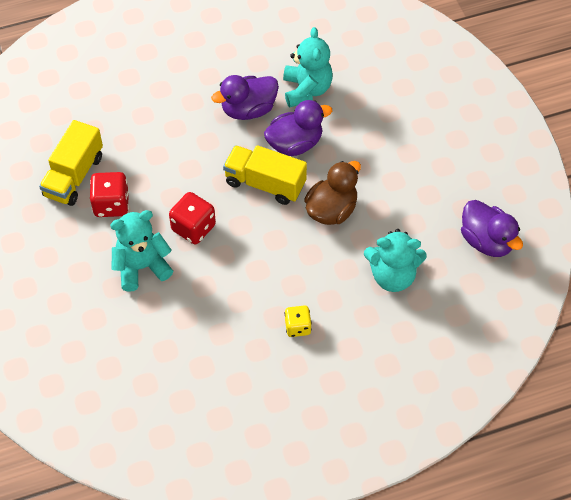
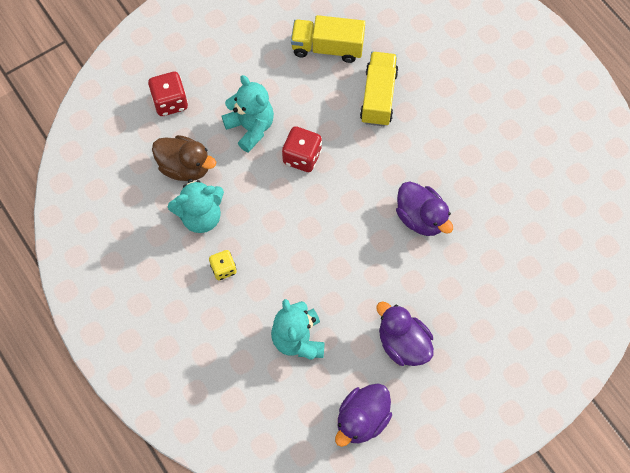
camera: 75 degrees right, 10 degrees up
(111, 204) = (307, 85): red dice -> red dice (170, 102)
(248, 109) = (447, 167): purple duck -> purple duck (403, 343)
(265, 184) = (367, 203): yellow truck -> yellow truck (378, 96)
(306, 90) = (489, 212): turquoise teddy bear -> turquoise teddy bear (200, 216)
(331, 210) = (355, 268): brown duck -> brown duck (185, 167)

